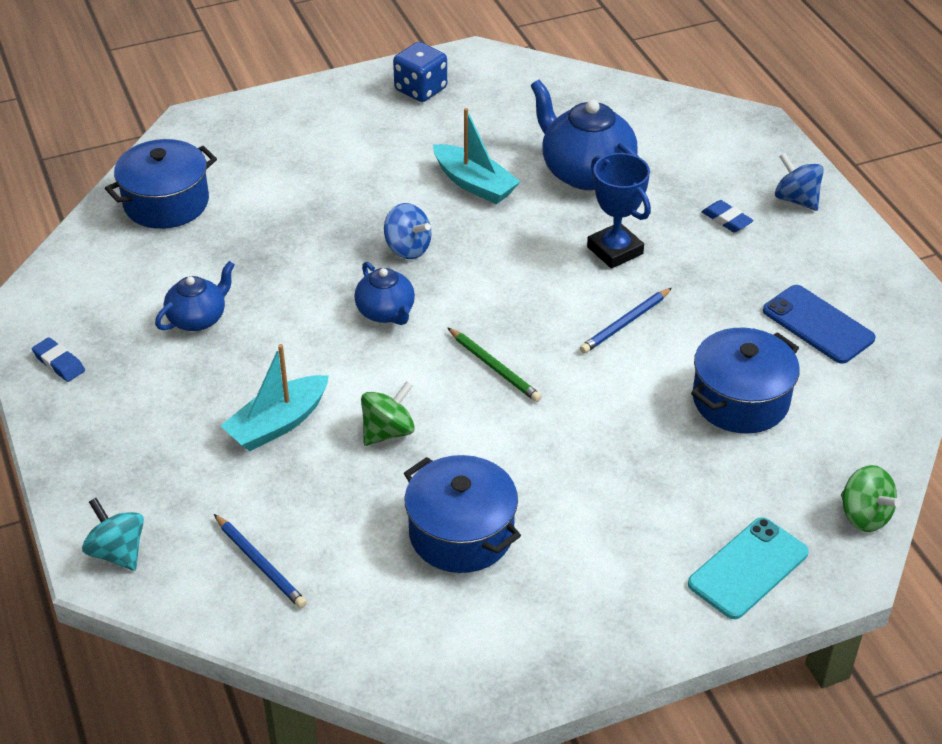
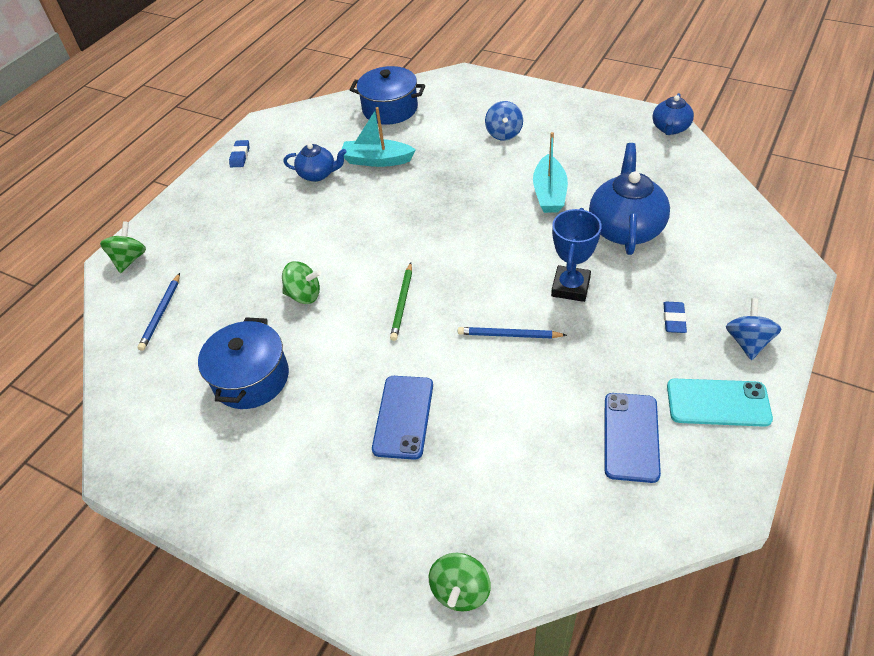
camera: 55 degrees right, 5 degrees up
(118, 552) = (130, 259): turquoise spinning top -> green spinning top
(278, 423) = (269, 251): turquoise boat -> turquoise boat (377, 160)
(386, 312) = (398, 232): blue teapot -> blue teapot (670, 128)
(407, 248) = (460, 205): blue spinning top -> blue spinning top (504, 133)
(420, 89) = (600, 122): blue dice -> none
(642, 448) = (403, 417): none -> blue phone
(740, 400) = (503, 440): blue pot -> none
(748, 568) = (344, 547): turquoise phone -> turquoise phone (718, 402)

